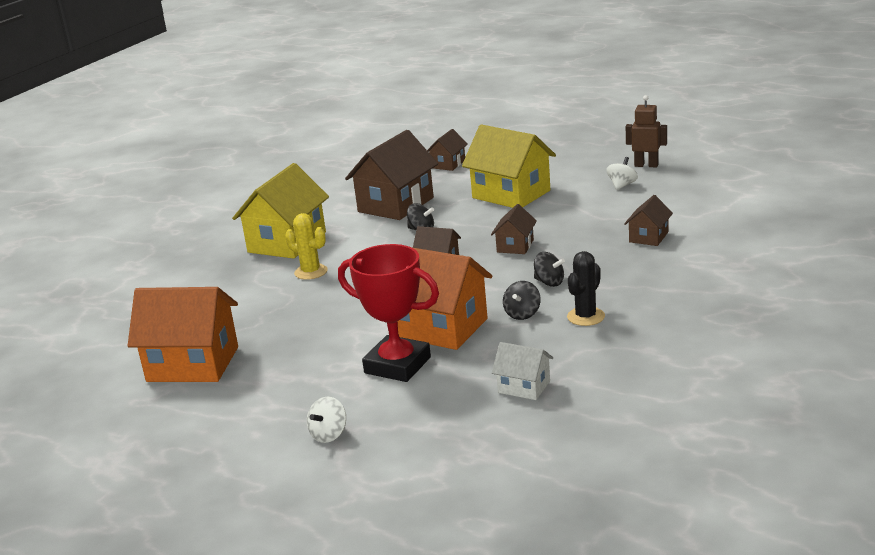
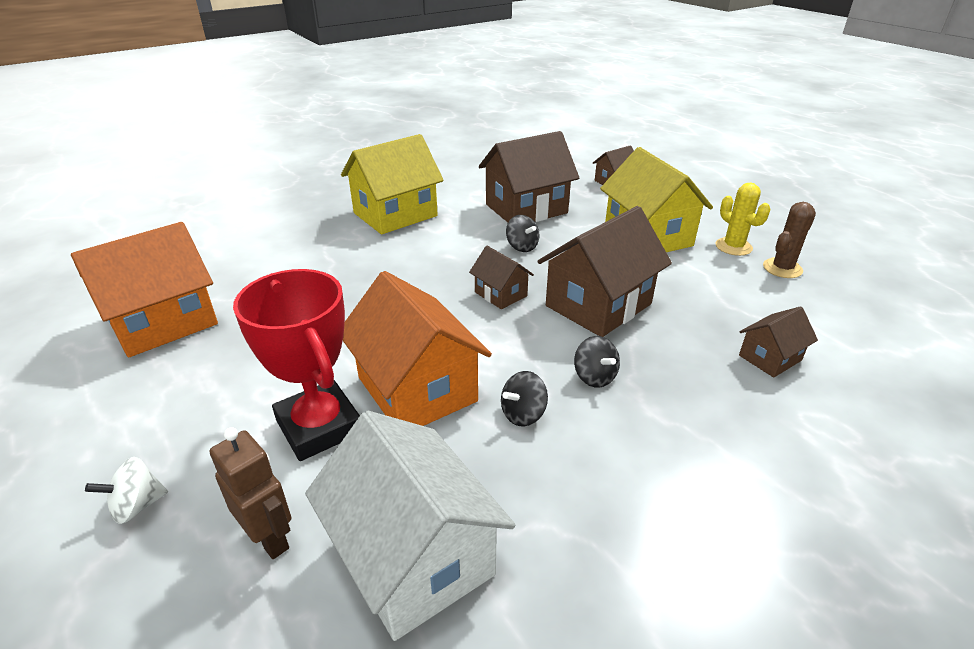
camera: 25 degrees right, 10 degrees up
(193, 364) = (163, 322): orange house -> orange house turned 75 degrees counterclockwise
(311, 272) = (378, 256): yellow cactus -> yellow cactus (733, 247)
(515, 246) = (598, 305): brown house -> brown house, size x1.97
(524, 387) = (413, 557): white house -> white house, size x1.97
(586, 317) = (596, 460): black cactus -> none
(622, 185) = (782, 268): white spinning top -> brown cactus
(646, 165) = (829, 251): brown robot -> brown robot (270, 538)

